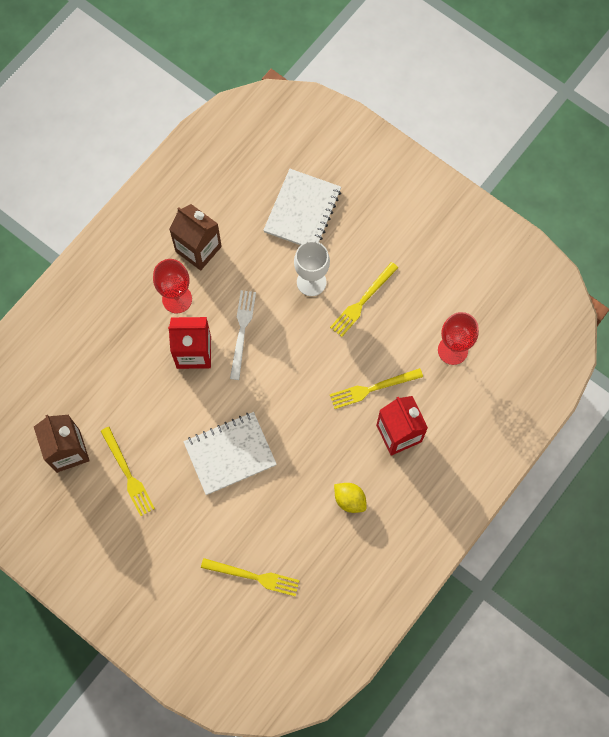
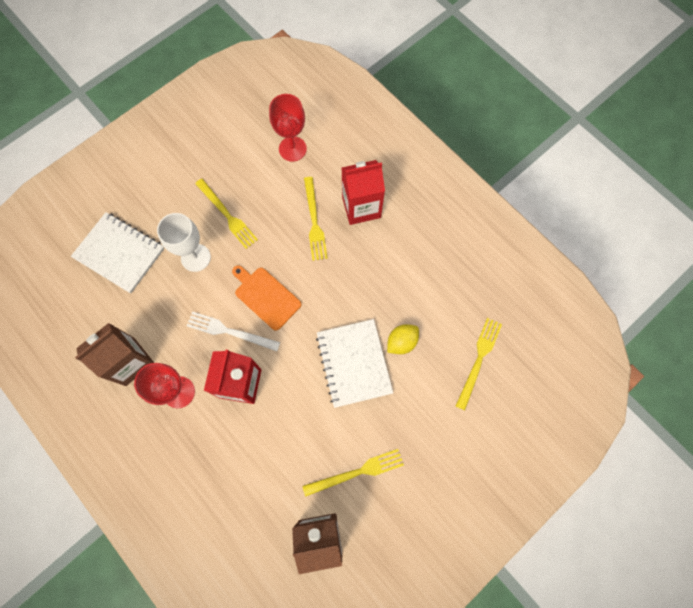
camera: 80 degrees left, 0 degrees up
(283, 357) = (266, 296): none -> orange cutting board
(349, 500) = (416, 260): yellow lemon -> yellow lemon (401, 342)

